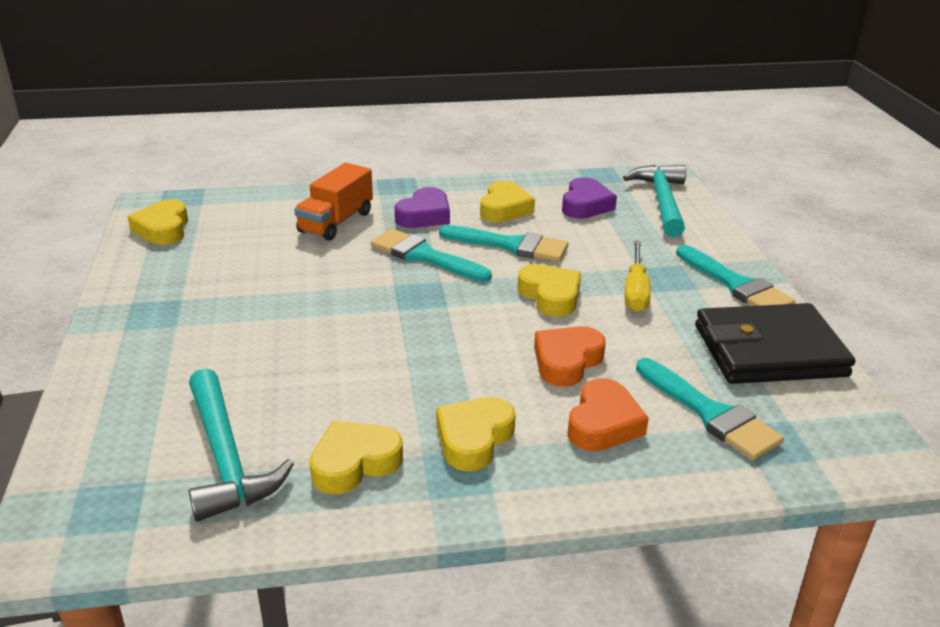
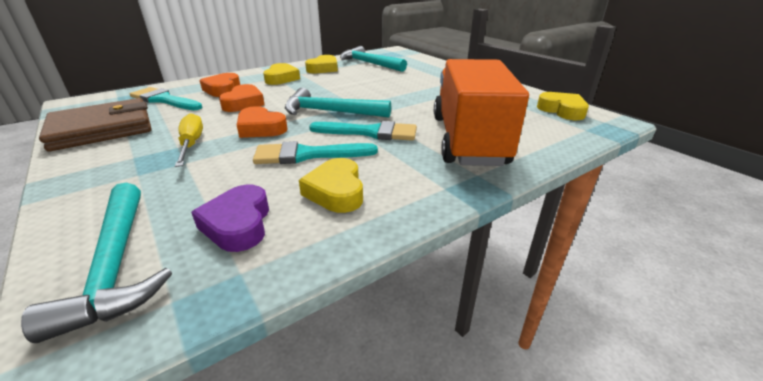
camera: 155 degrees right, 0 degrees up
(336, 222) = (468, 140): orange truck -> orange truck, size x1.79
(424, 215) = (407, 163): purple heart -> none
(445, 303) = (330, 112): none -> turquoise hammer
(550, 296) = (261, 128): yellow heart -> orange heart
(736, 285) = (90, 167): turquoise brush -> none
(769, 351) = (102, 129): black wallet -> brown wallet

